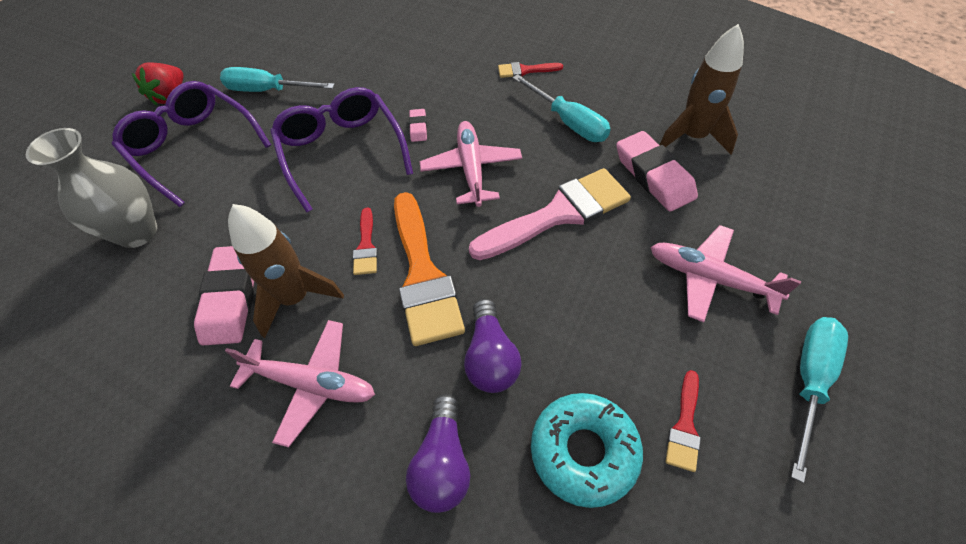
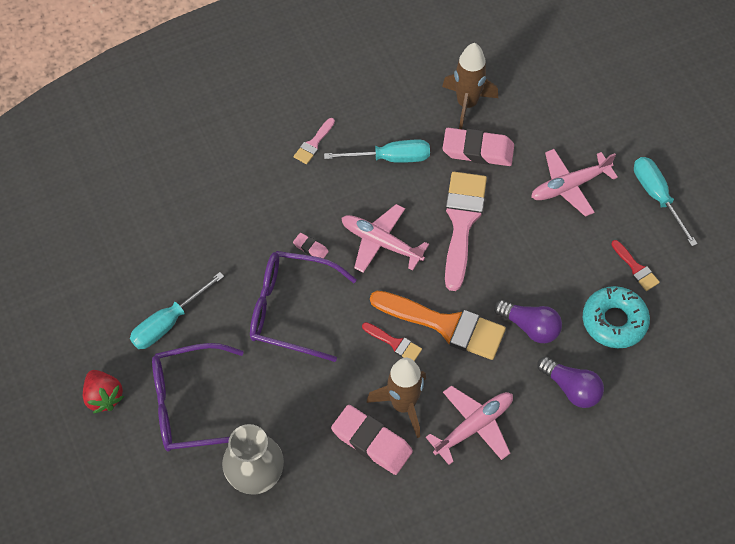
camera: 55 degrees left, 5 degrees up
(525, 70) = (313, 144): red brush -> pink brush

